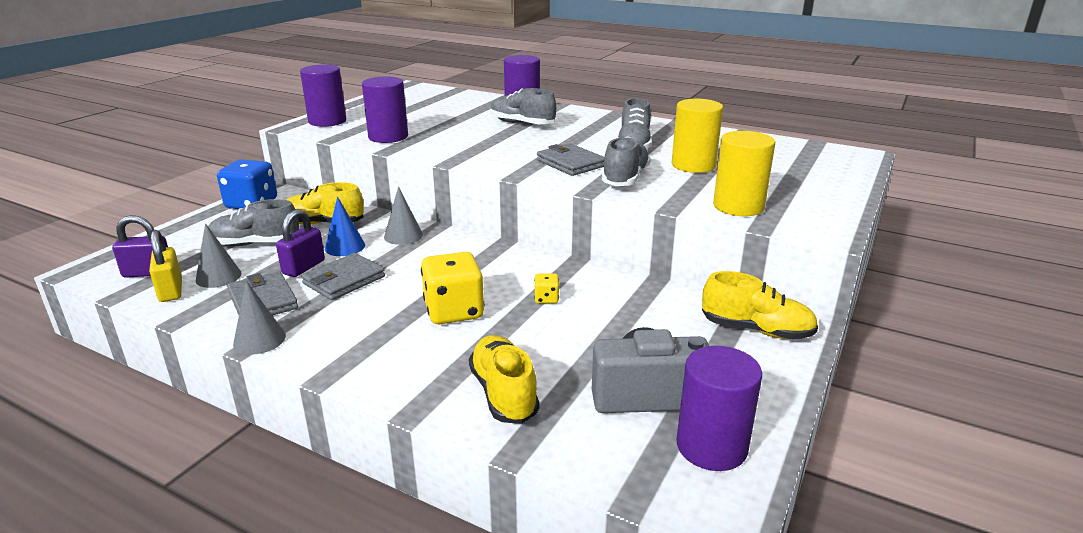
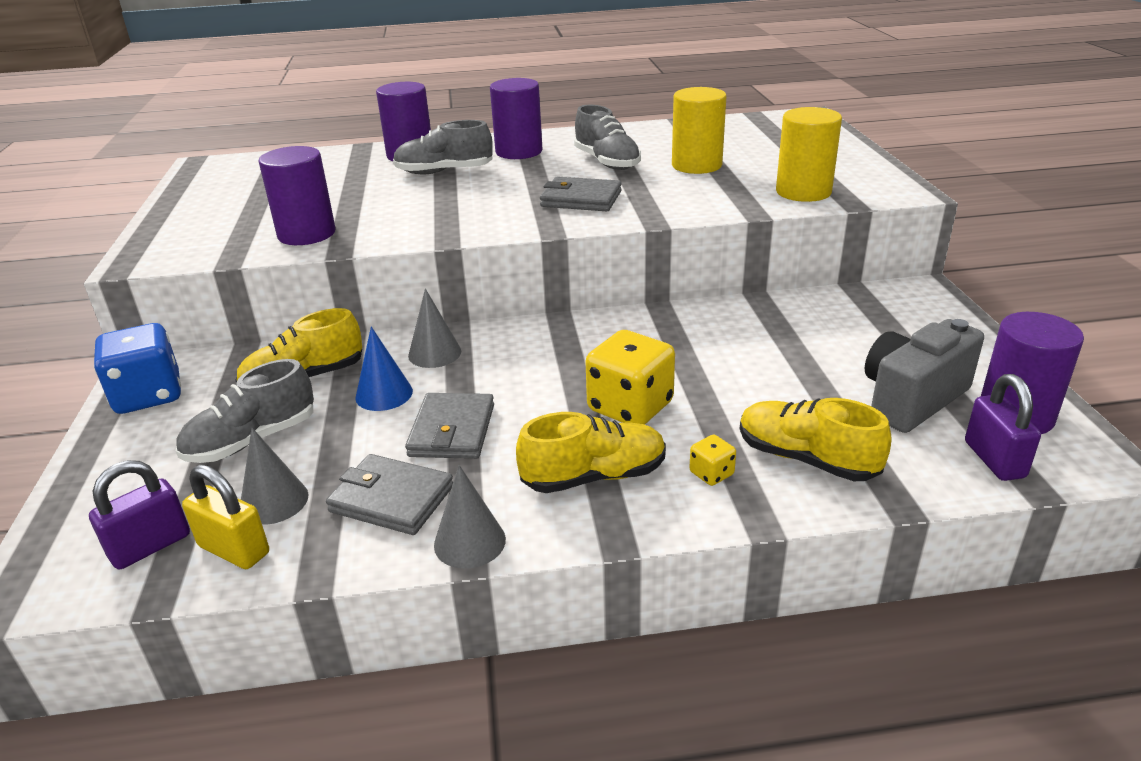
camera: 35 degrees left, 5 degrees up
(303, 267) = (373, 439): purple padlock -> purple padlock (994, 459)
(327, 121) = (174, 240): purple cylinder -> purple cylinder (519, 152)
(546, 299) = (695, 355): yellow dice -> yellow dice (711, 474)
(625, 179) = (662, 198): grey shoe -> none
(756, 330) = (898, 306): yellow shoe -> yellow shoe (594, 476)

